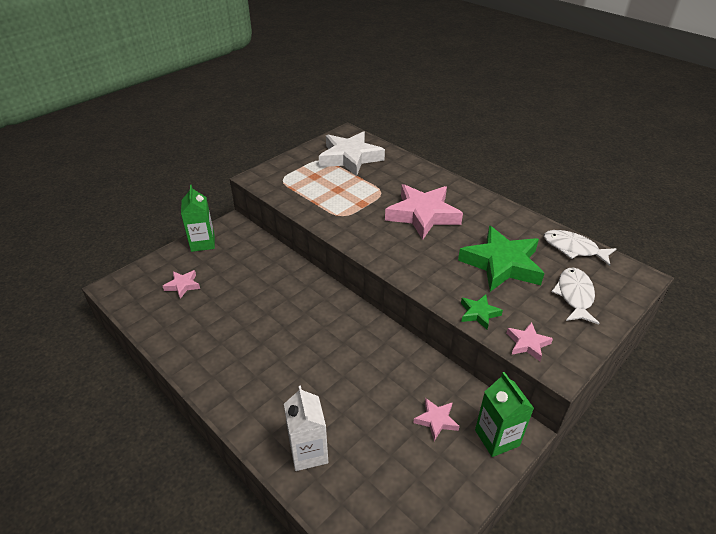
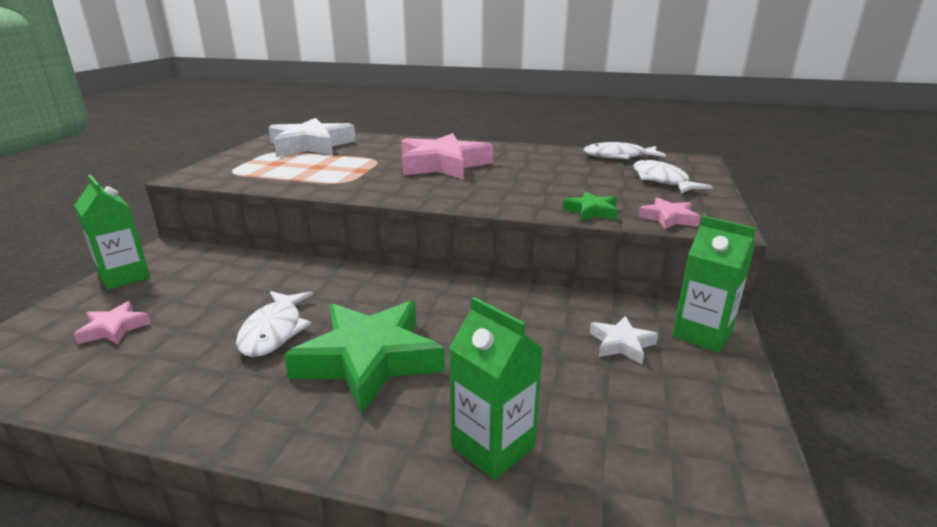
camera: 30 degrees left, 15 degrees down
(254, 321) = (274, 331): none -> white fish
(308, 452) = (493, 447): white carton -> green carton
(436, 420) = (621, 344): pink star -> white star
(502, 264) = (568, 177): green star -> green star (369, 359)

